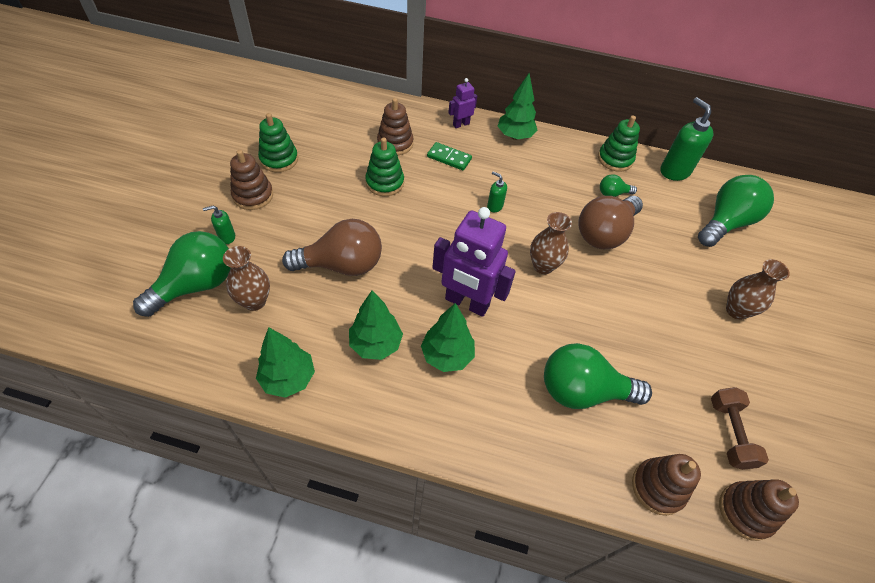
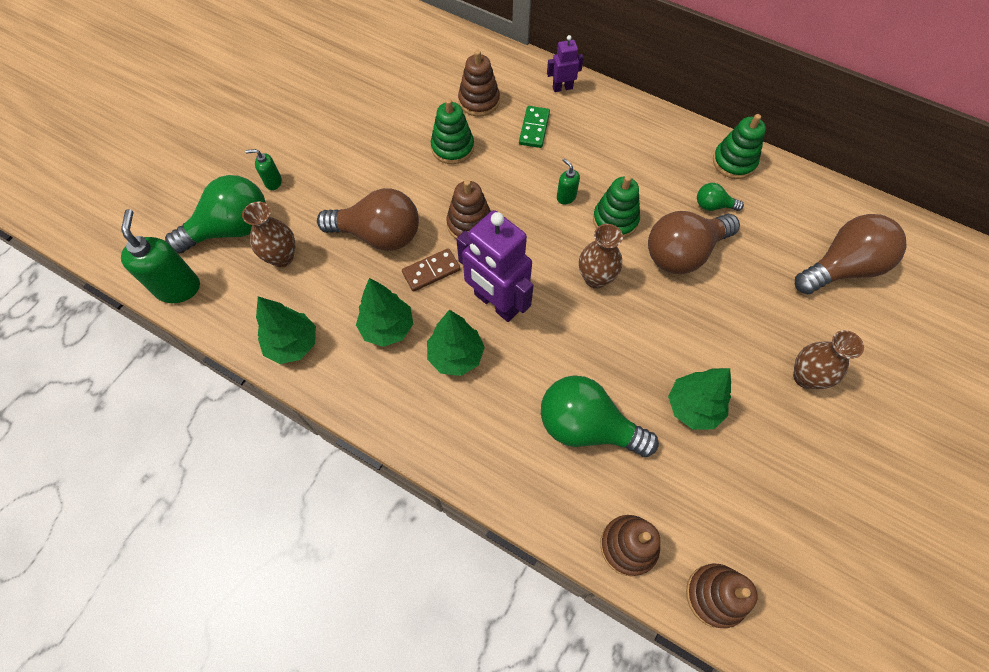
camera: 20 degrees right, 10 degrees up
(253, 195) = (311, 139): brown stacking toy -> brown stacking toy (469, 224)
(279, 159) = (348, 101): green stacking toy -> green stacking toy (615, 220)
(400, 287) = (431, 271): none -> brown domino
(449, 158) = (534, 128): green domino -> green domino turned 60 degrees clockwise
(515, 136) = (621, 113): green tree -> green tree (693, 407)
(674, 171) = (804, 190): green soap dispenser -> green soap dispenser (178, 288)
(725, 223) = (841, 267): green light bulb -> brown light bulb
(729, 433) = (734, 511): brown dumbbell -> none

